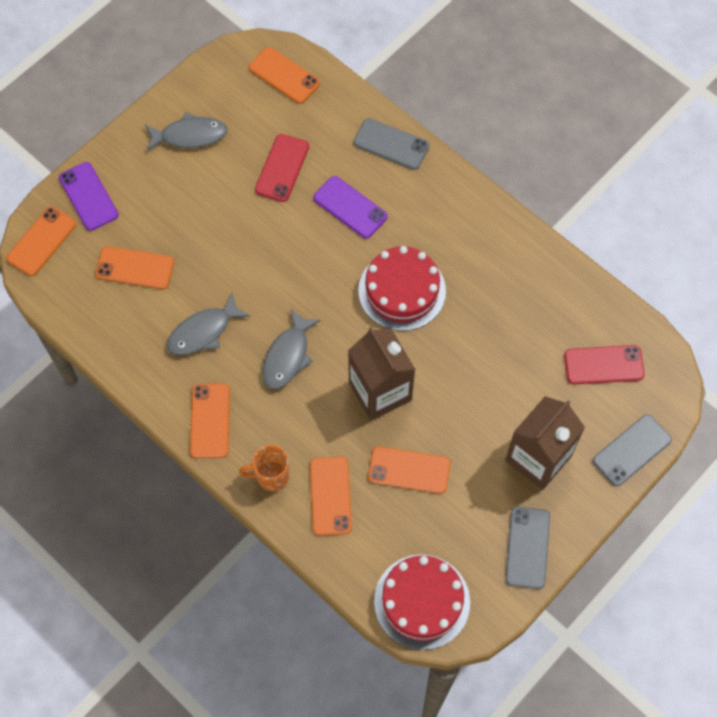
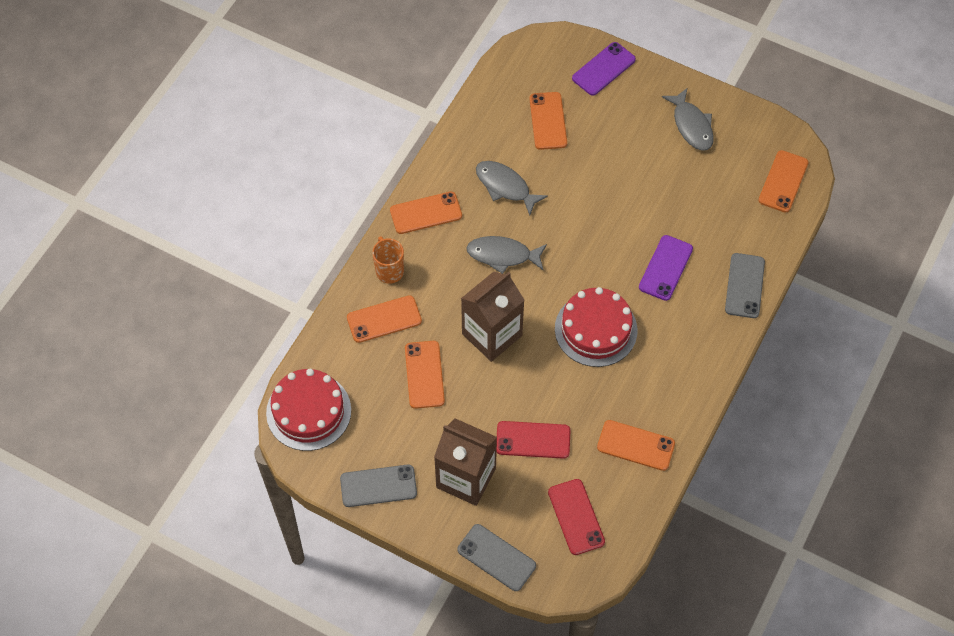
camera: 75 degrees right, 5 degrees down
(41, 241) = (550, 49): orange phone -> orange phone (635, 445)
(282, 168) = (686, 204): red phone -> red phone (533, 440)

